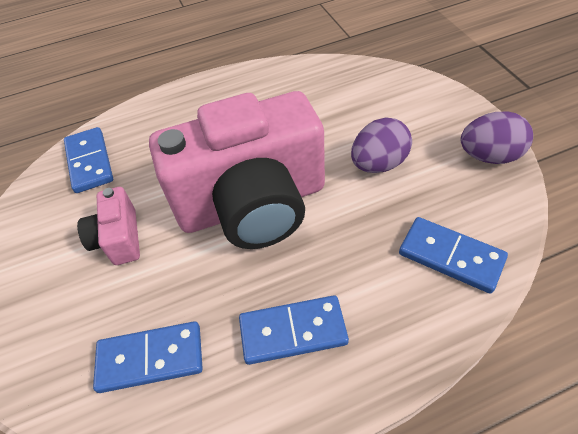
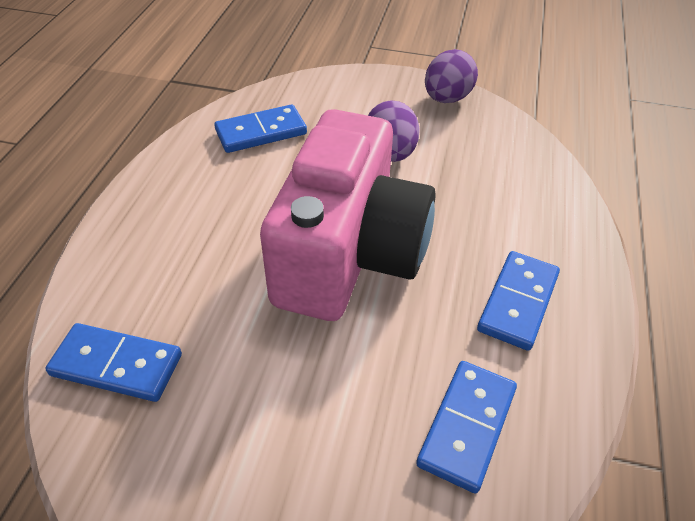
camera: 60 degrees left, 5 degrees down
(119, 238) = (280, 387): pink camera -> none
(450, 256) = (521, 174): blue domino -> blue domino (261, 132)

